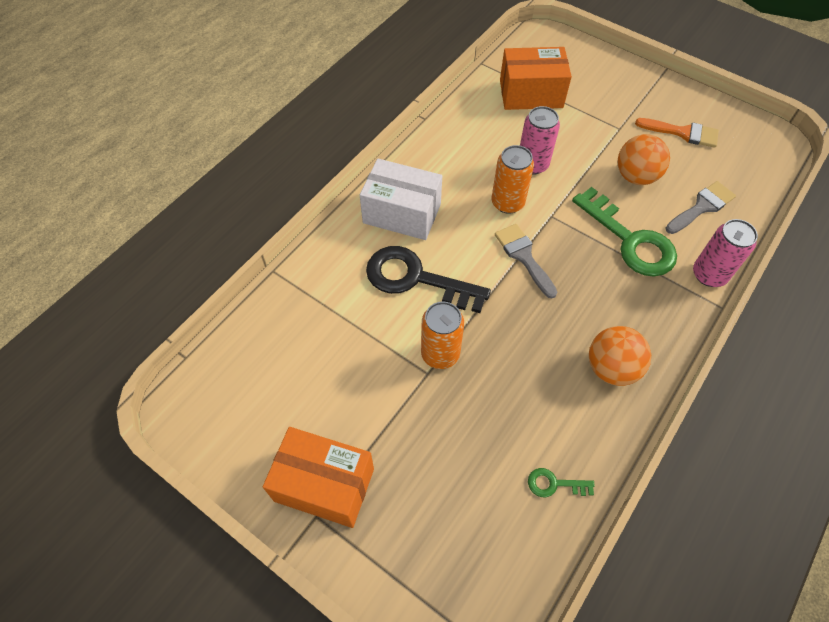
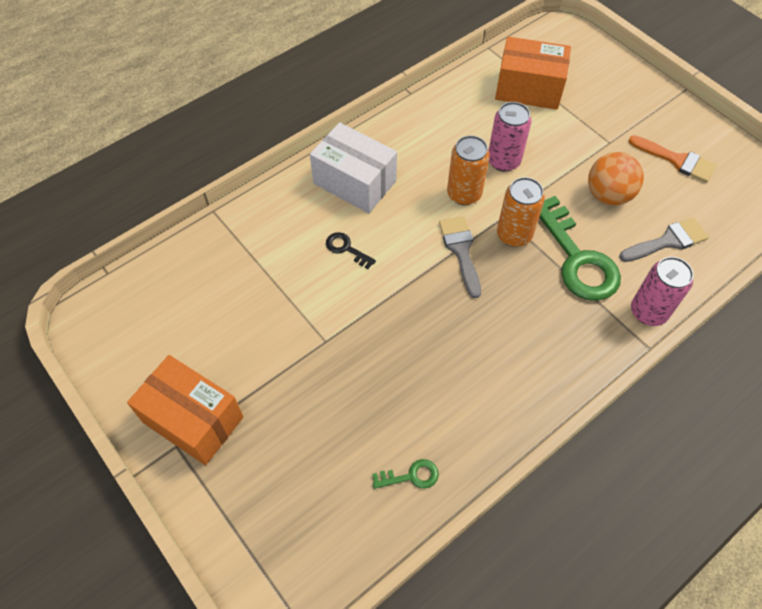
camera: 15 degrees right, 0 degrees up
(416, 279) = (346, 249): black key -> black key, size x0.44
(440, 354) = (344, 326): orange can -> orange can (514, 235)
(554, 484) = (411, 476): green key -> green key turned 150 degrees clockwise
(611, 368) = (509, 380): orange ball -> none

